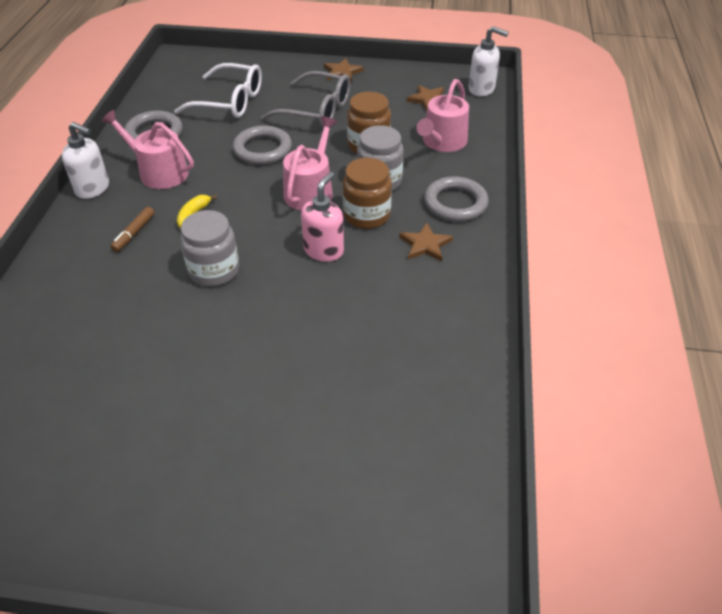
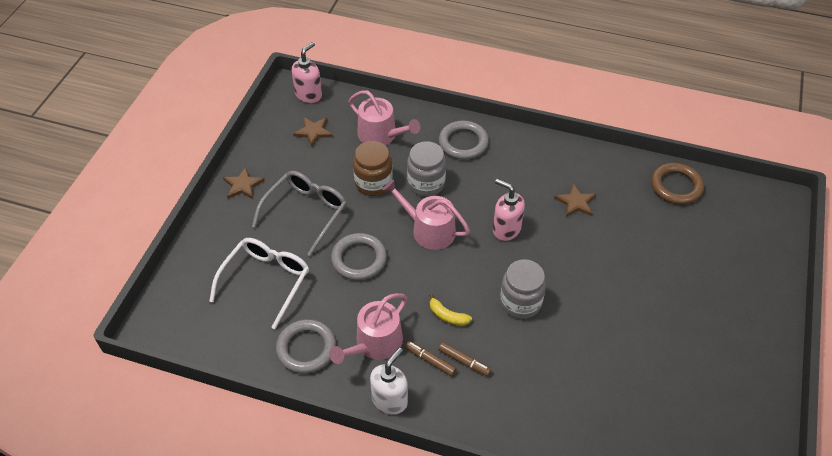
camera: 80 degrees left, 5 degrees up
(137, 209) = (430, 360): none -> brown marker
(366, 215) = (468, 197): brown jar -> none
(425, 244) = (508, 169): brown star -> brown star (575, 202)
(451, 431) = (676, 186): none -> brown ring
(481, 89) = (309, 95): white soap dispenser -> pink soap dispenser

